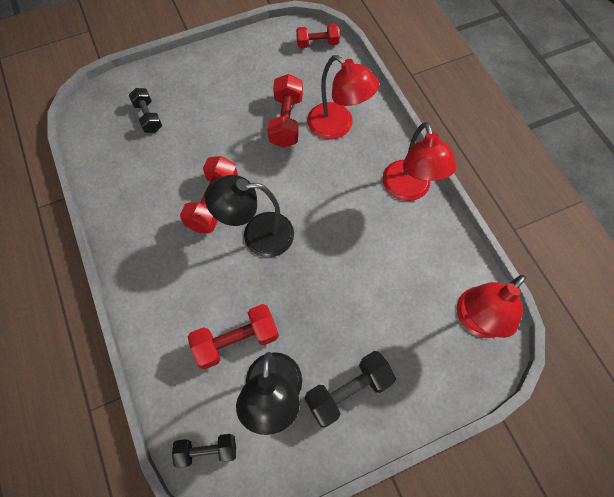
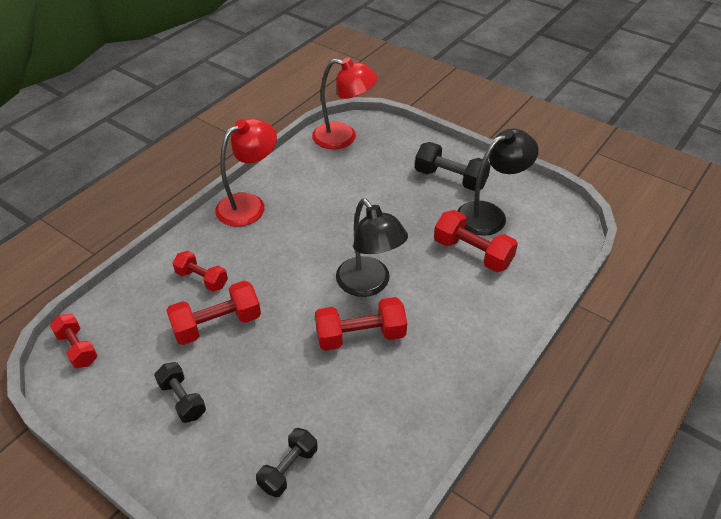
camera: 120 degrees left, 20 degrees down
(207, 450) = (560, 231): black dumbbell -> black dumbbell (182, 399)
(338, 126) = (202, 279): red lamp -> red dumbbell

